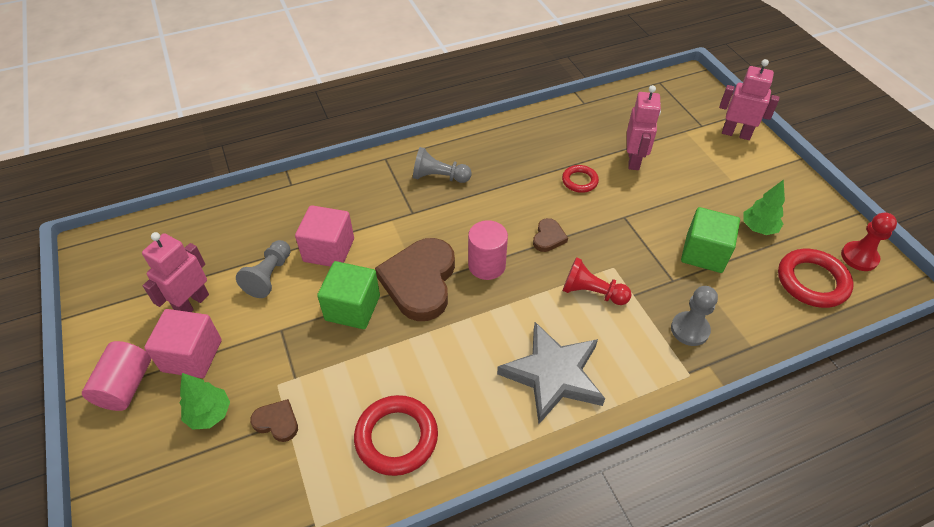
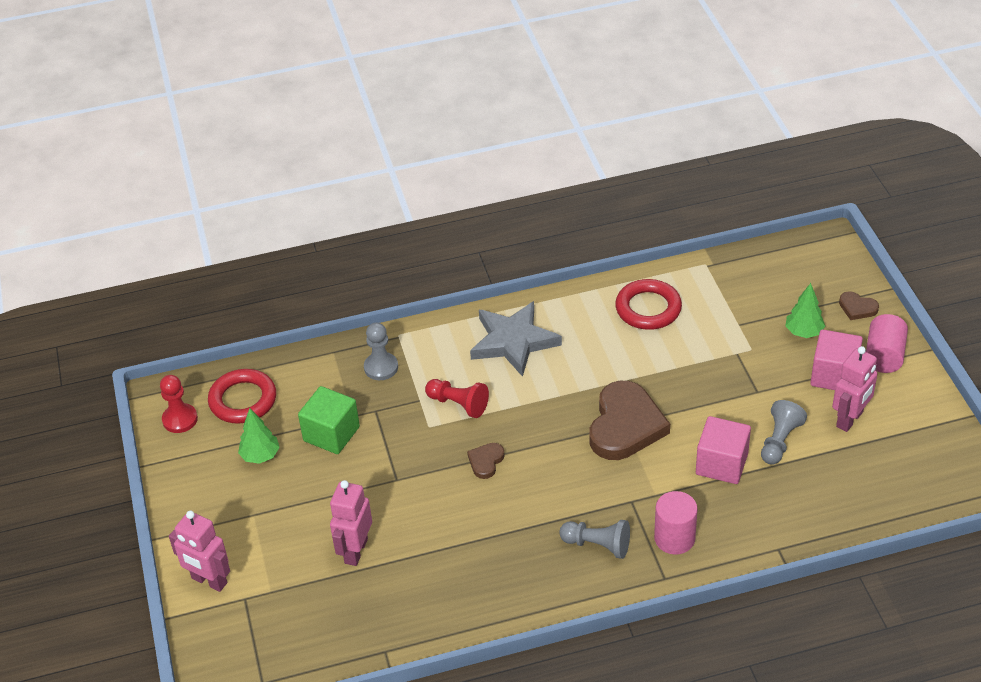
camera: 170 degrees left, 5 degrees down
(277, 422) = (746, 324): brown heart -> brown heart (857, 308)
(352, 308) = (691, 405): green cube -> none
(486, 265) = (556, 437): pink cylinder -> pink cylinder (674, 538)
(579, 181) = (431, 527): red ring -> none

